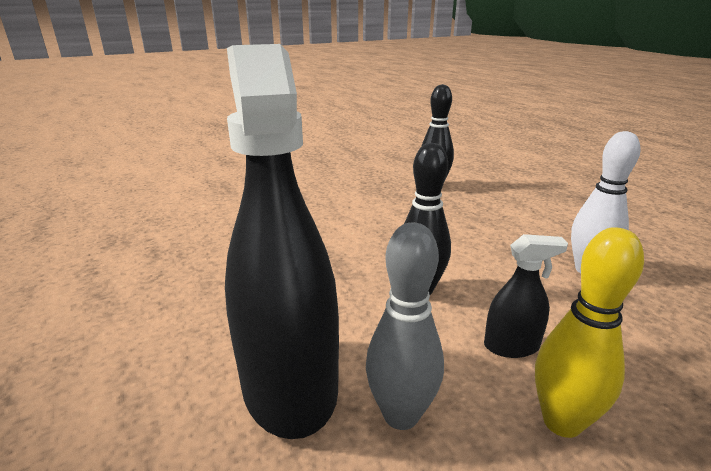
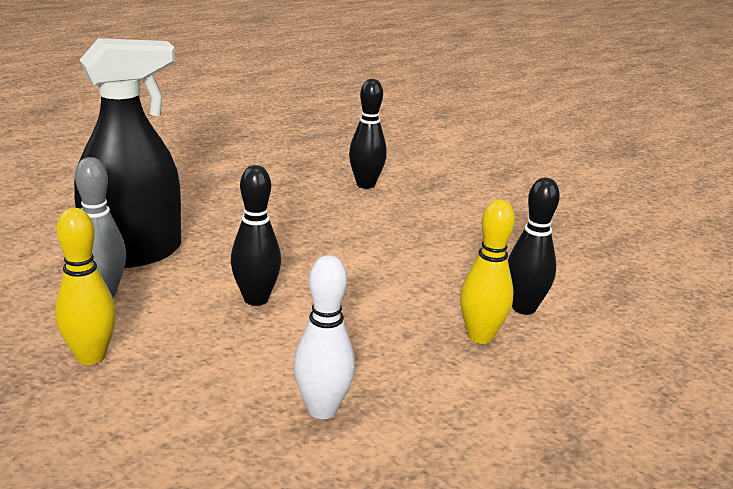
camera: 75 degrees right, 0 degrees up
(201, 212) = (365, 185): none -> black bowling pin
(471, 203) = (480, 336): none -> yellow bowling pin
(511, 346) = (176, 342): black spray bottle -> none

